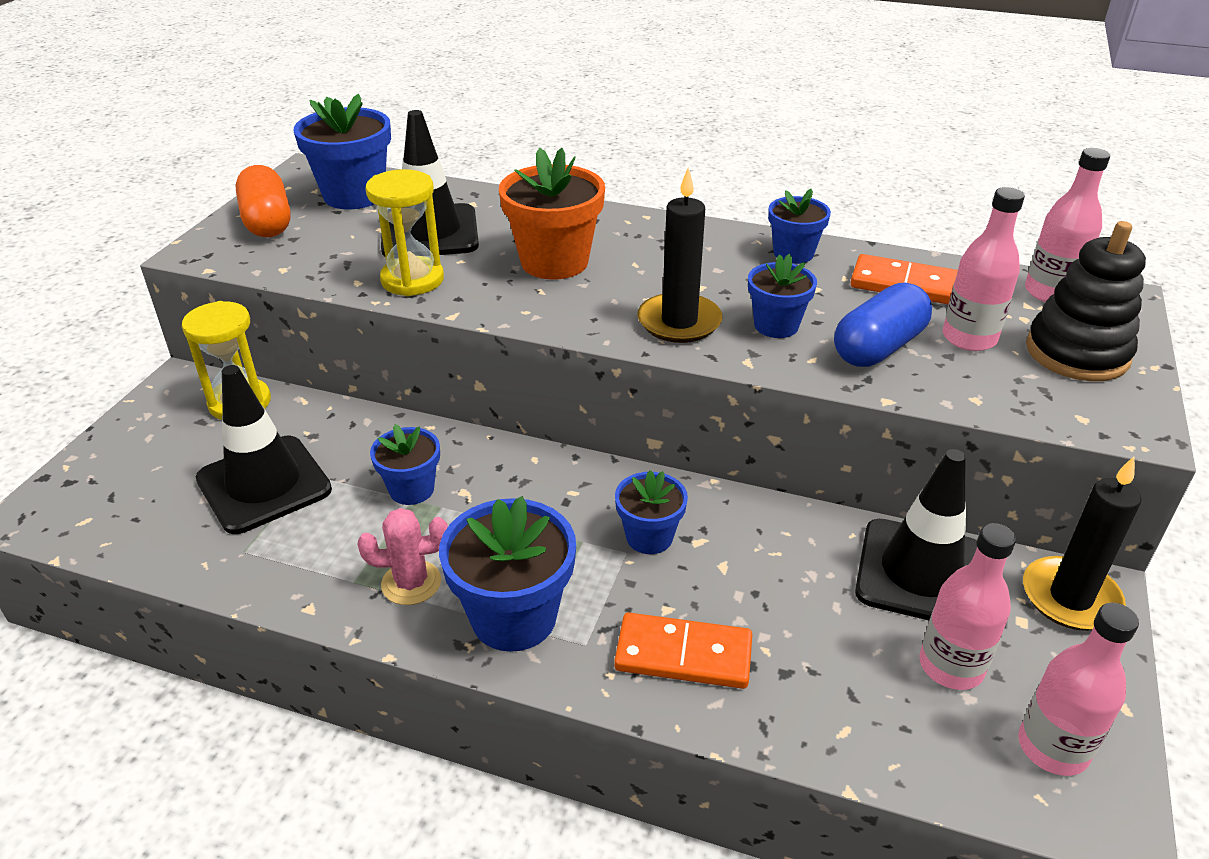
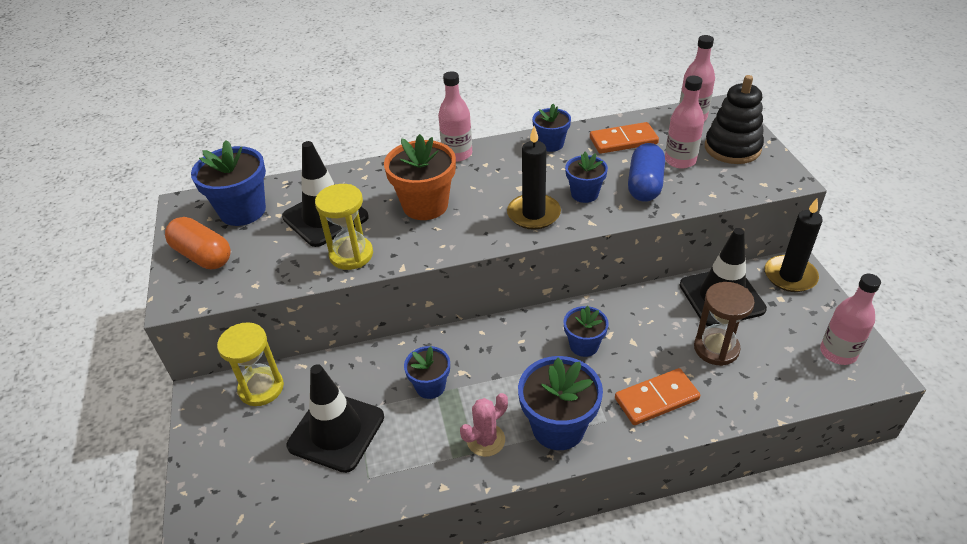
camera: 30 degrees left, 5 degrees up
(842, 636) = (716, 348): none -> brown hourglass
(951, 666) = (771, 337): pink bottle -> pink bottle (457, 154)

